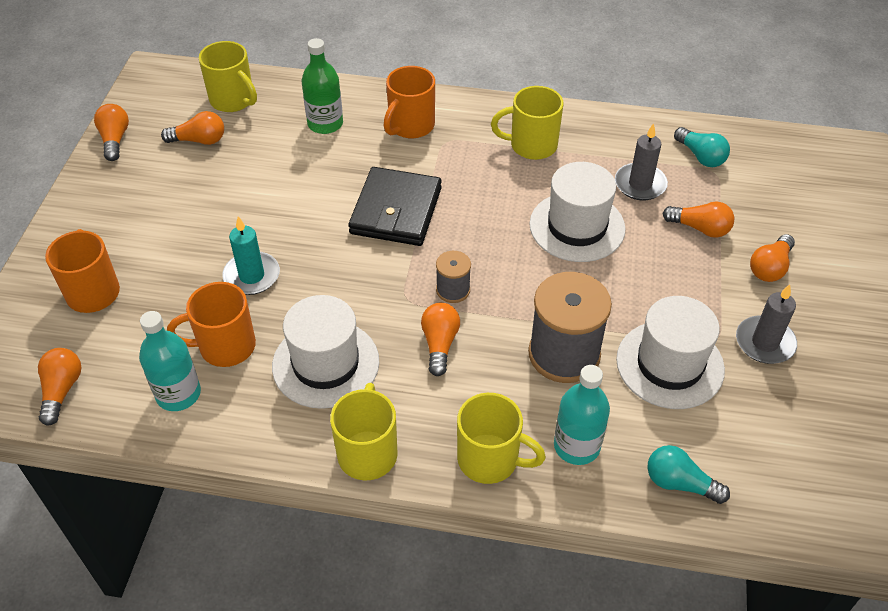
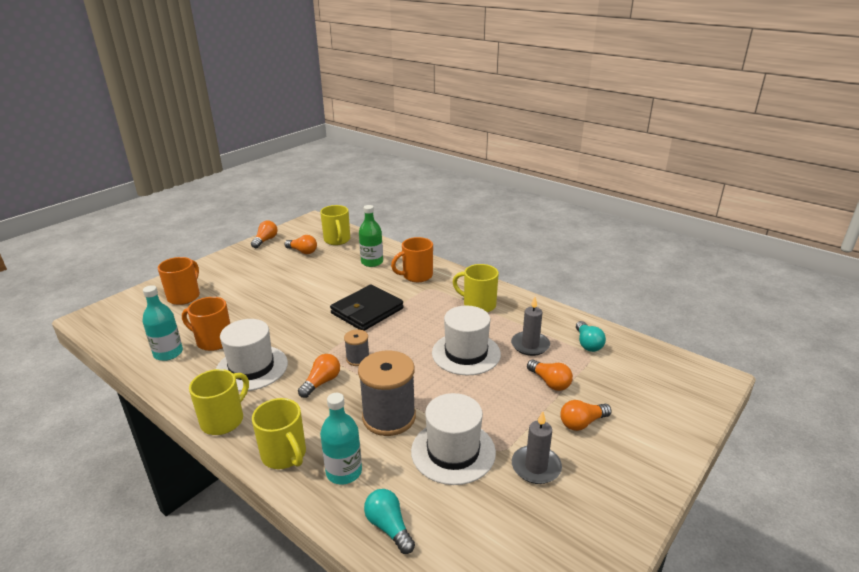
camera: 30 degrees right, 20 degrees down
(62, 390) = (123, 331): orange light bulb -> none
(252, 276) = (261, 315): turquoise candle -> none

